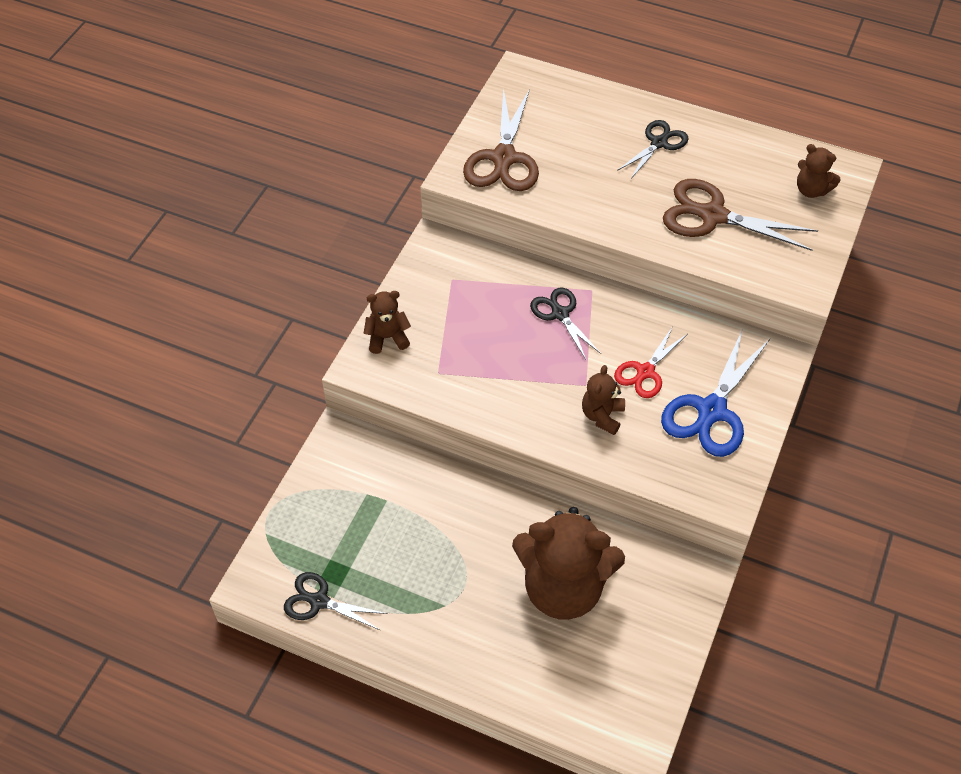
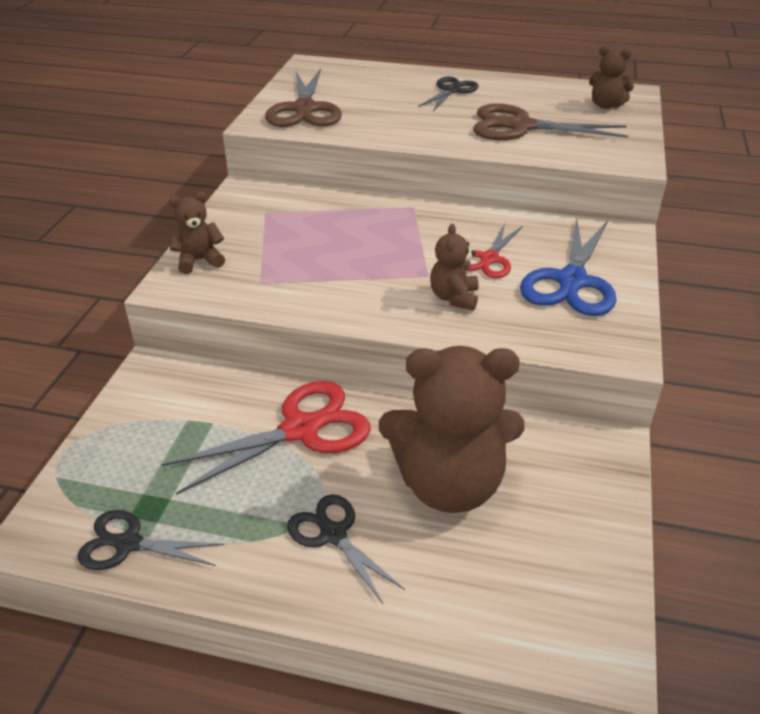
camera: 10 degrees left, 15 degrees down
(456, 518) = (300, 429): none -> red scissors
(560, 314) = (385, 226): black scissors -> black scissors (333, 534)

